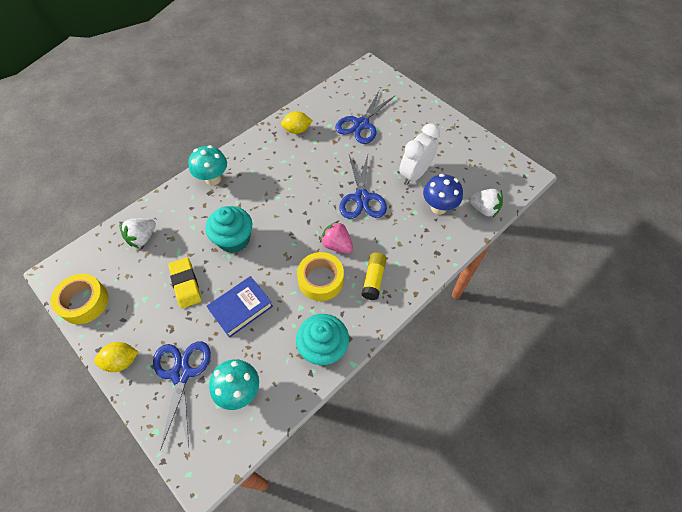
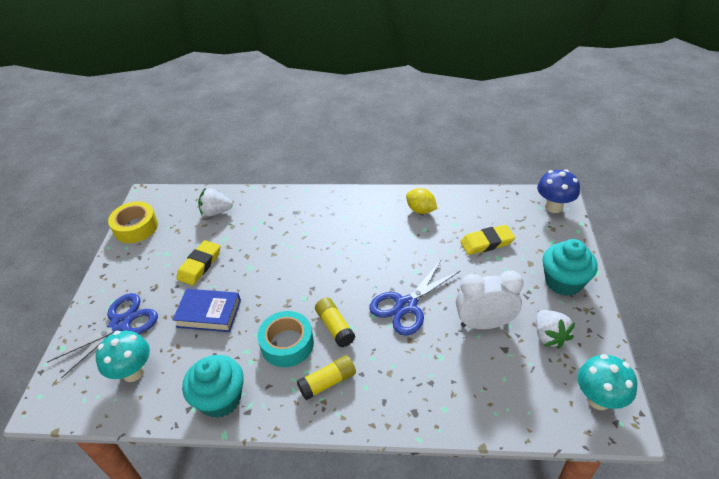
camera: 50 degrees right, 15 degrees down
(122, 361) = (105, 283): yellow lemon -> none
(213, 179) = (310, 204): turquoise mushroom -> turquoise mushroom (598, 399)
(234, 239) = (268, 259): turquoise cupcake -> turquoise cupcake (563, 282)
(321, 280) = (287, 344): yellow tape -> turquoise tape
(337, 245) = (335, 327): pink strawberry -> yellow glue stick
(361, 124) = (486, 242): blue scissors -> yellow eraser
(438, 207) = (470, 372): blue mushroom -> blue mushroom (553, 207)
(483, 209) = (518, 414): white strawberry -> white strawberry (549, 336)

